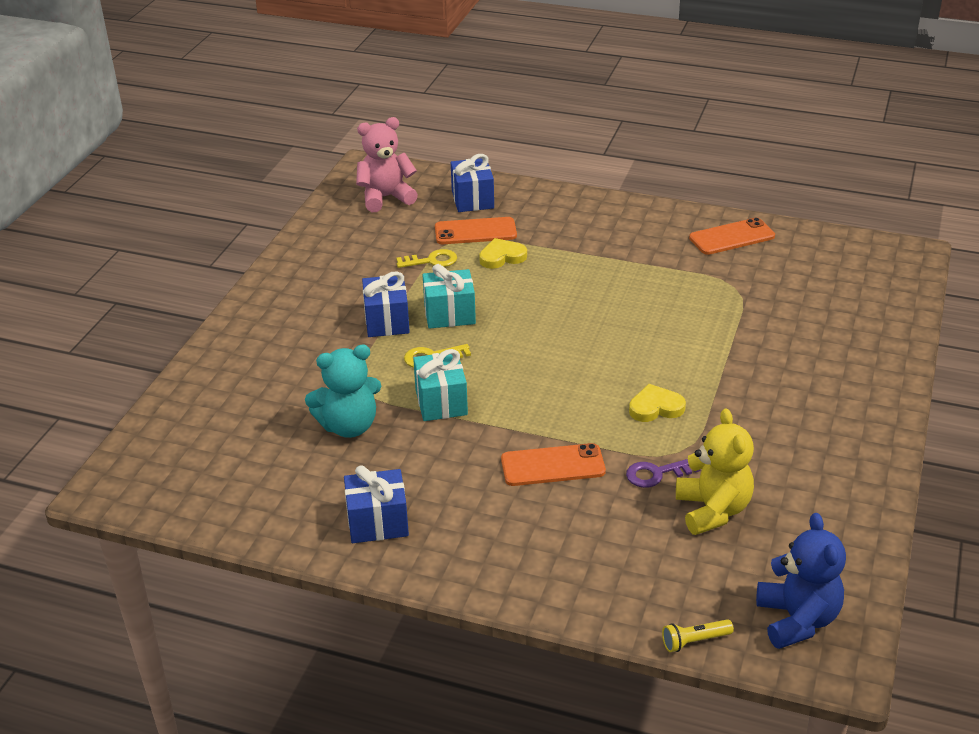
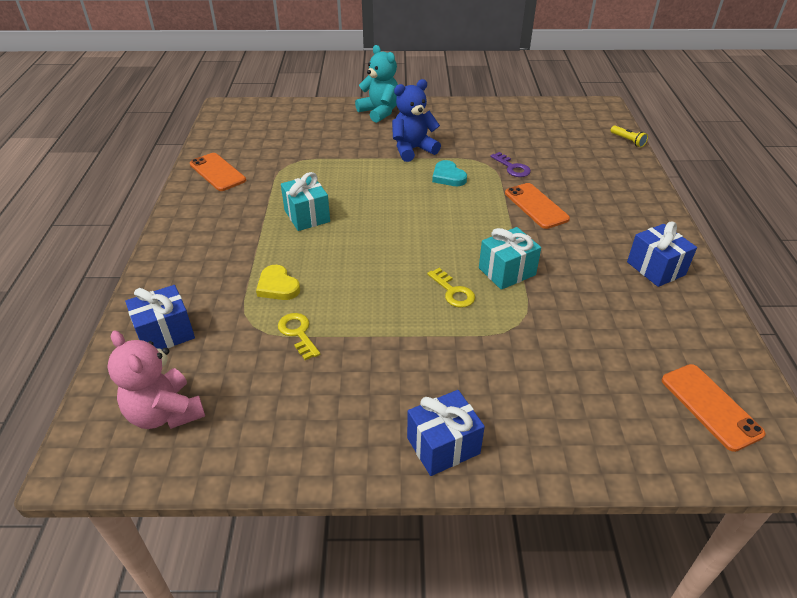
camera: 110 degrees left, 5 degrees up
(349, 426) = (572, 315): turquoise teddy bear -> turquoise teddy bear (379, 112)
(387, 321) = (415, 336): blue gift -> blue gift (443, 446)
(449, 314) = (385, 297): turquoise gift -> turquoise gift (307, 216)
(475, 231) = (234, 315): orange phone -> orange phone (710, 406)
(655, 407) = (448, 176): yellow heart -> turquoise heart
(712, 510) = (528, 146): yellow teddy bear -> none
(797, 620) = (585, 117): blue teddy bear -> blue teddy bear (413, 149)

